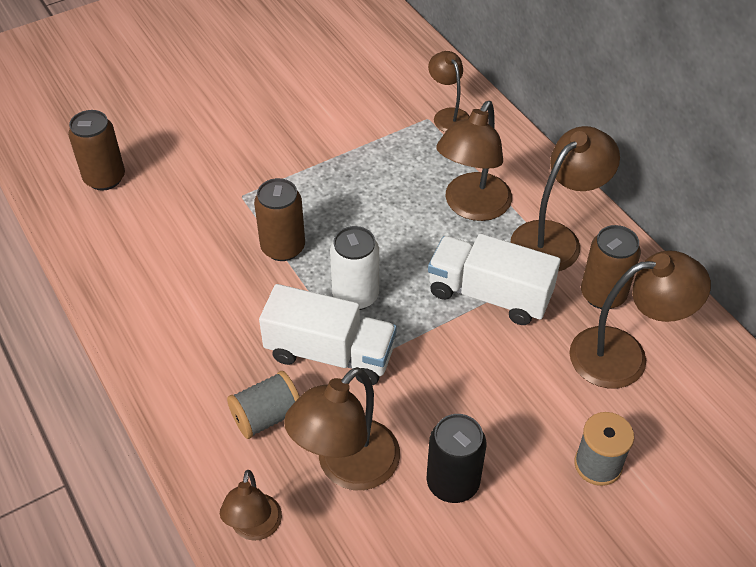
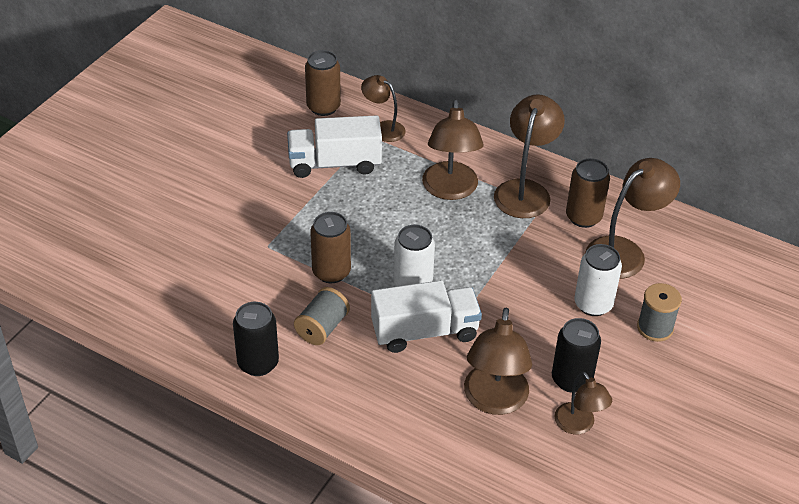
camera: 30 degrees left, 5 degrees down
(105, 178) = (141, 274): brown can -> brown can (323, 107)
(140, 314) = (258, 363): none -> black can
(254, 528) = (461, 467): brown lamp -> brown lamp (578, 425)
(267, 416) = (412, 392): grey spool -> grey spool (322, 327)
(489, 295) = (507, 247): white truck -> white truck (335, 163)
(542, 403) = (593, 304): none -> white can

